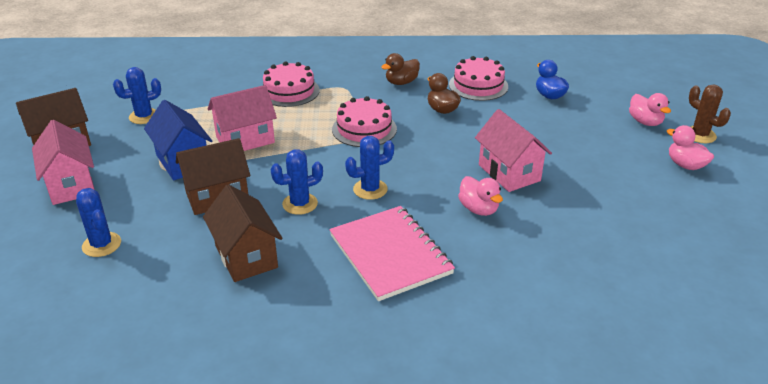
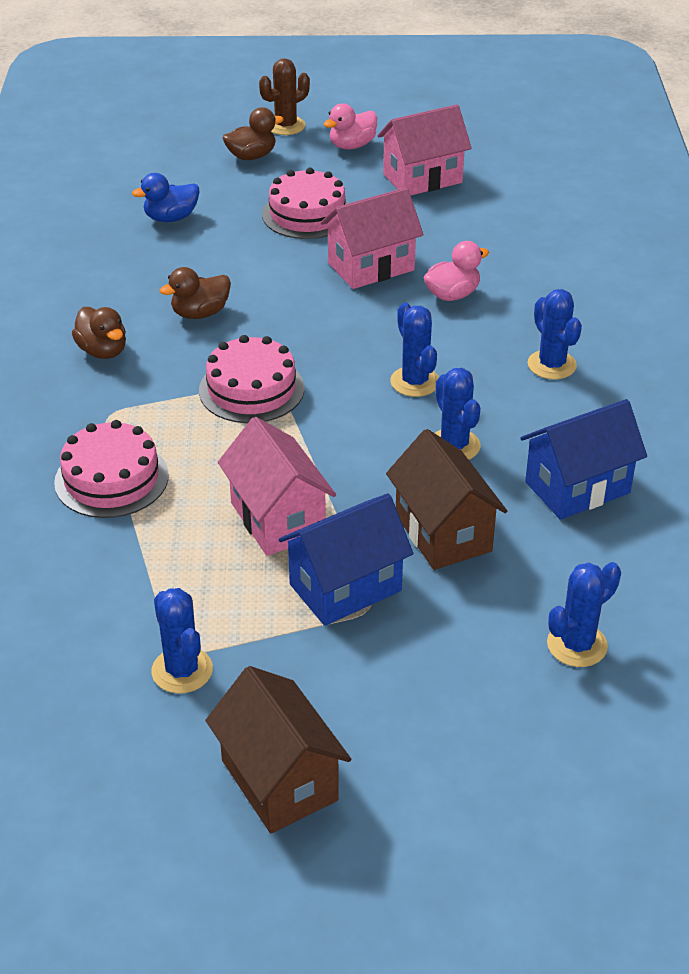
camera: 90 degrees left, 5 degrees up
(71, 185) = (421, 726): pink house -> pink house (422, 178)
(246, 256) = (577, 487): brown house -> blue house
(390, 254) = (551, 365): pink notebook -> blue cactus
(478, 85) = (128, 276): pink cake -> pink cake (307, 214)
(645, 122) = (251, 156): pink duck -> brown duck

